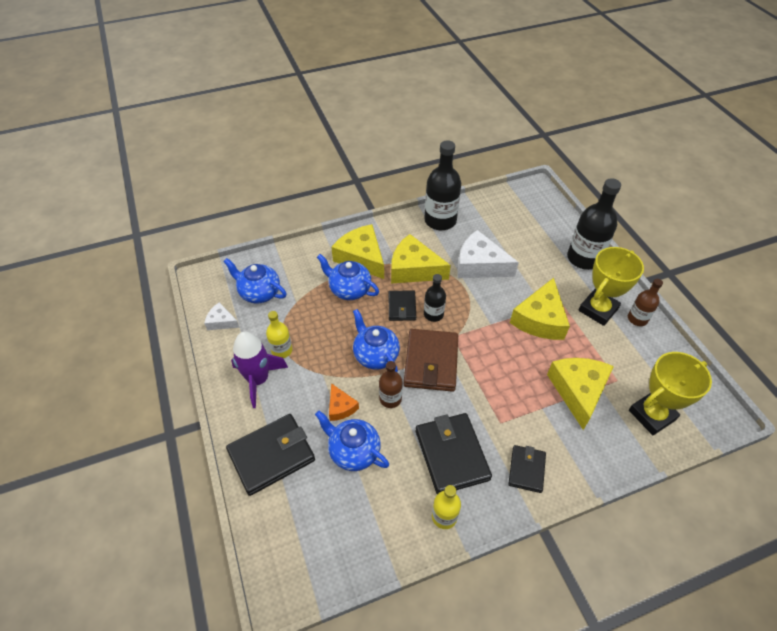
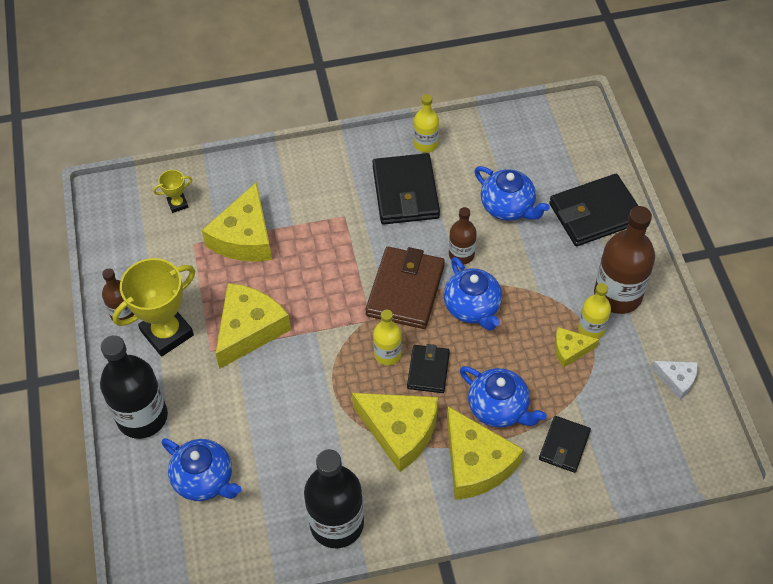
camera: 170 degrees left, 5 degrees up
(258, 380) = (617, 295): purple rocket -> brown bottle
(259, 292) = (629, 420): blue teapot -> blue teapot (204, 479)
(299, 333) = (570, 350): none -> yellow cheese
(341, 407) = (519, 252): orange cheese -> none
(433, 314) = (387, 354): black bottle -> yellow bottle
(479, 265) = (300, 425): white cheese -> none
(526, 470) = (333, 171): black wallet -> black wallet (564, 445)
(652, 415) = (177, 204): yellow trophy -> yellow trophy, size x0.47

